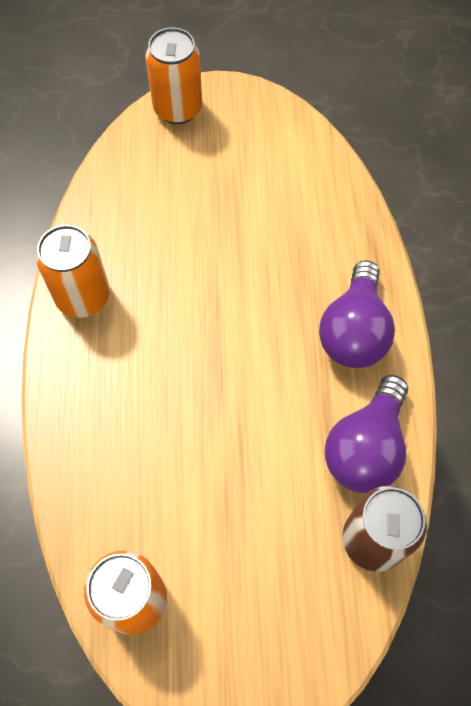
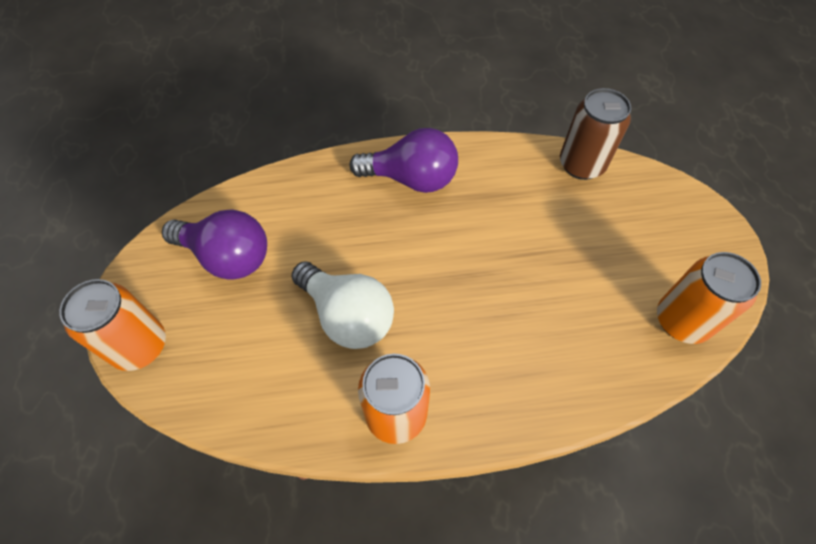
camera: 95 degrees left, 5 degrees down
(185, 262) = (347, 316): none -> white light bulb
(365, 448) = (512, 170): purple light bulb -> purple light bulb (227, 257)

